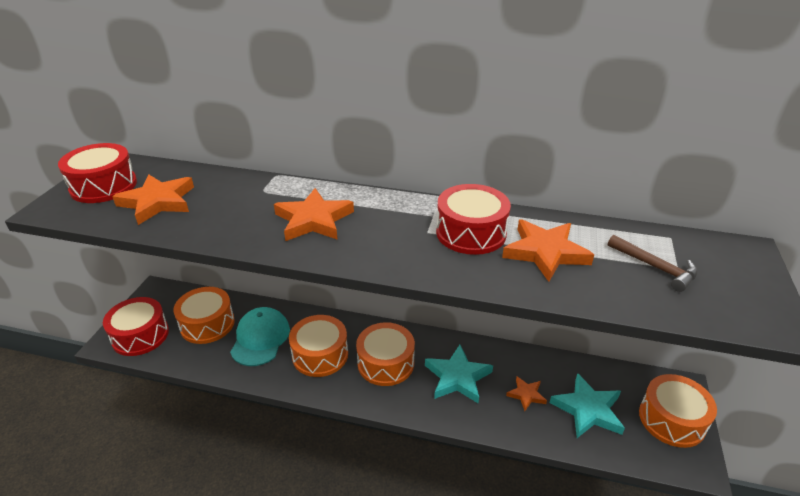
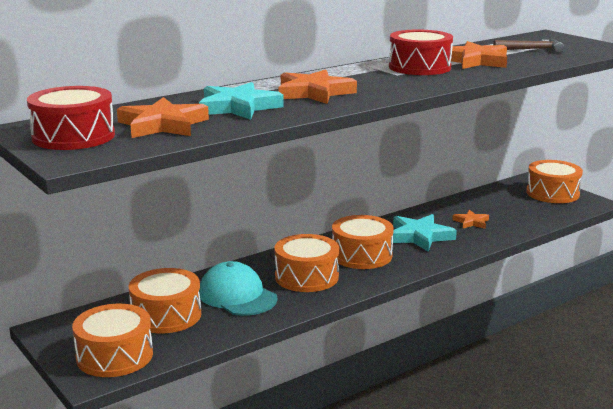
camera: 50 degrees left, 15 degrees down
(140, 335) = (114, 356): red drum -> orange drum
(588, 410) = (512, 210): turquoise star -> turquoise star (238, 107)

